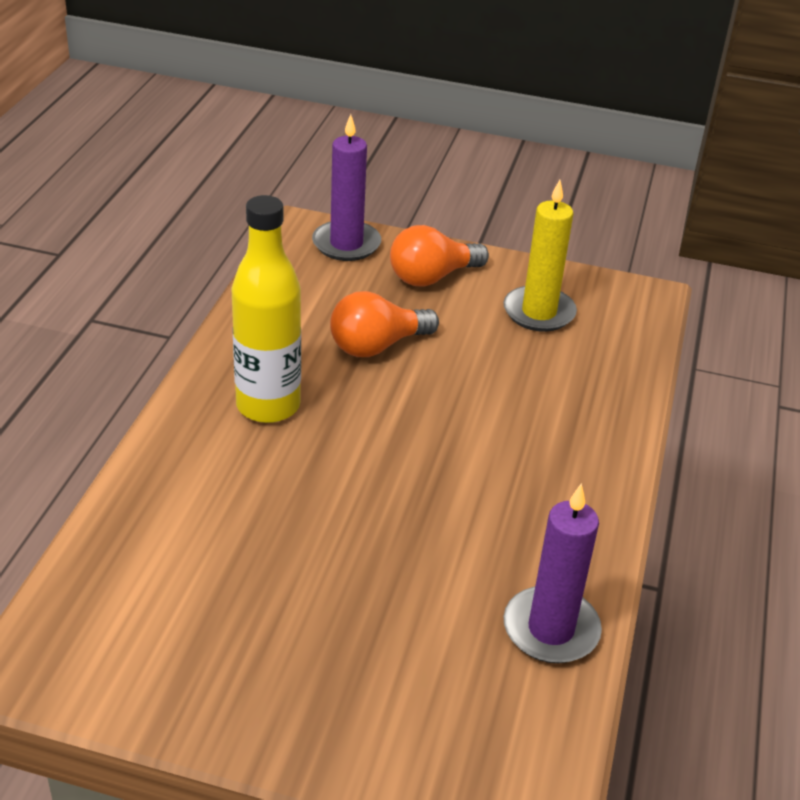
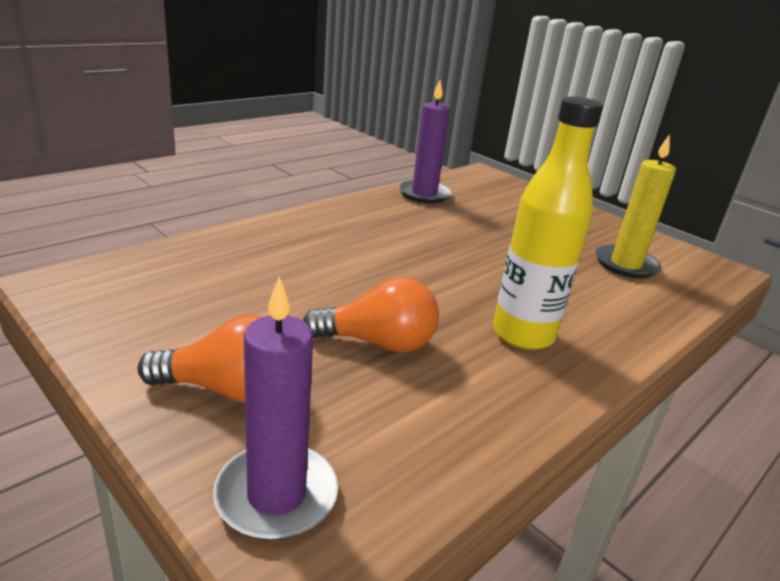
camera: 150 degrees left, 10 degrees down
(539, 312) = (181, 310): yellow candle -> yellow candle (625, 264)

